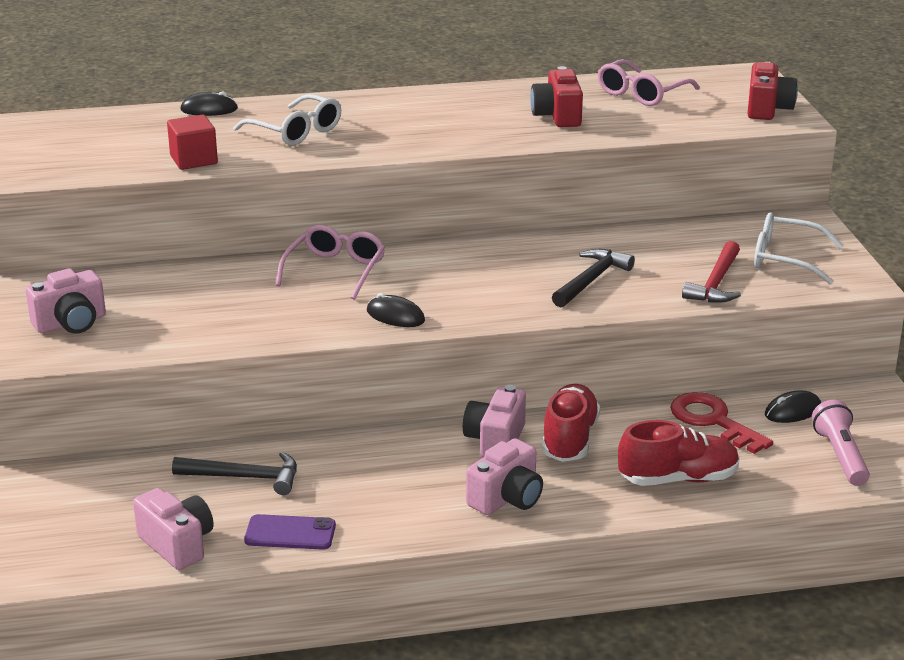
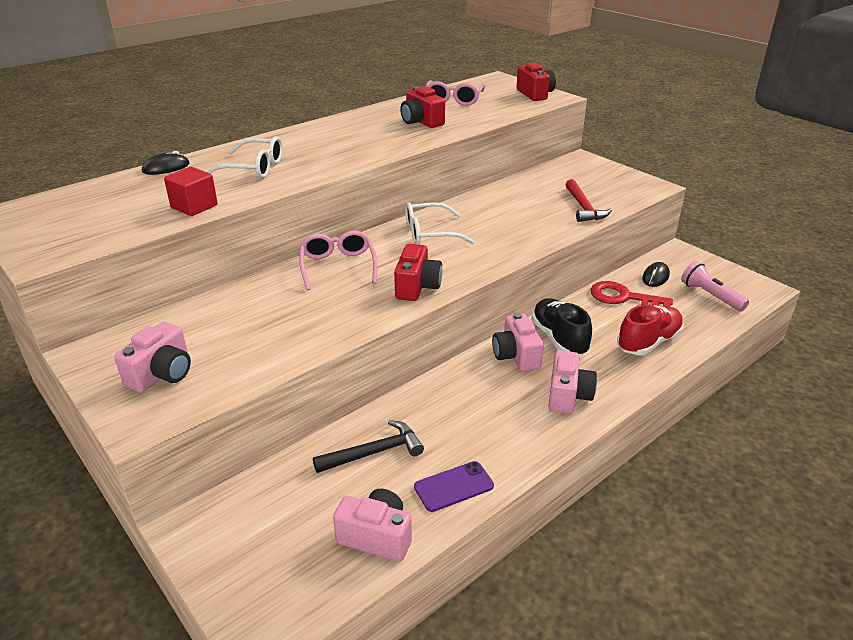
camera: 30 degrees left, 5 degrees up
(395, 316) = (417, 287): black mouse -> red camera
(569, 439) = (559, 338): red shoe -> black shoe
(591, 280) = (512, 225): black hammer -> none
(786, 259) = (600, 183): white glasses -> white glasses (430, 233)

